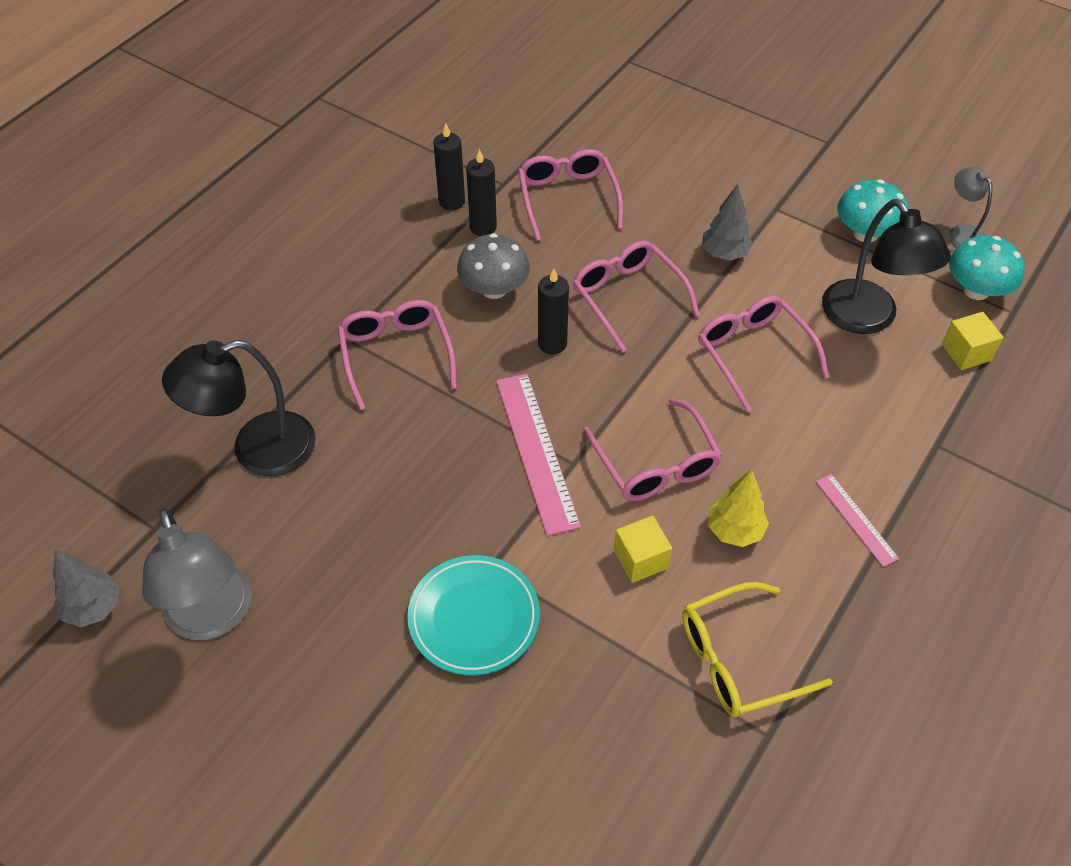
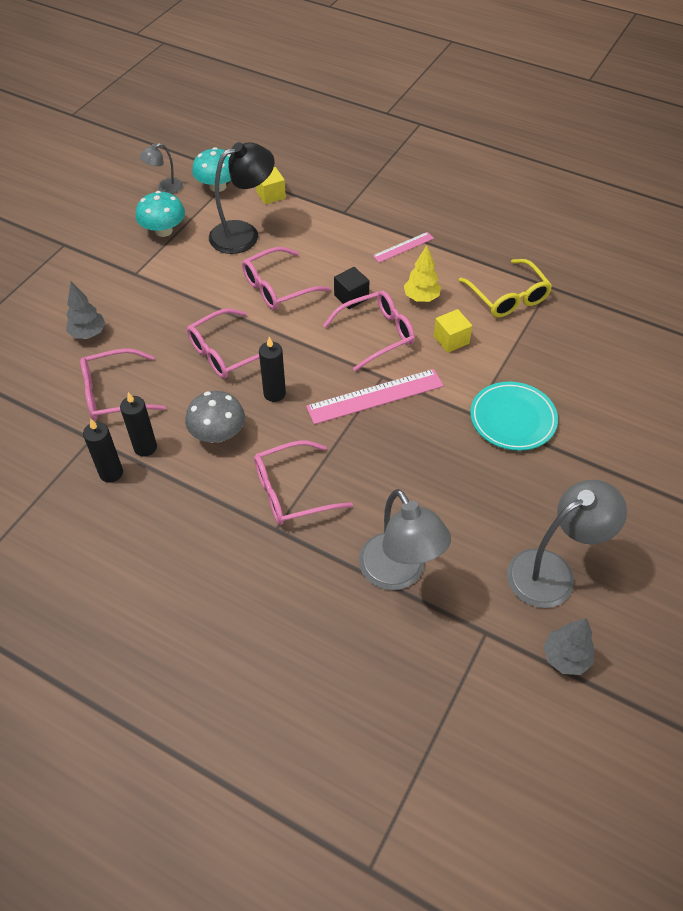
camera: 95 degrees left, 0 degrees up
(257, 449) = (398, 573): black lamp -> grey lamp
(724, 254) = (181, 301): grey tree -> grey tree (88, 334)
(734, 439) = (351, 297): none -> black cube

